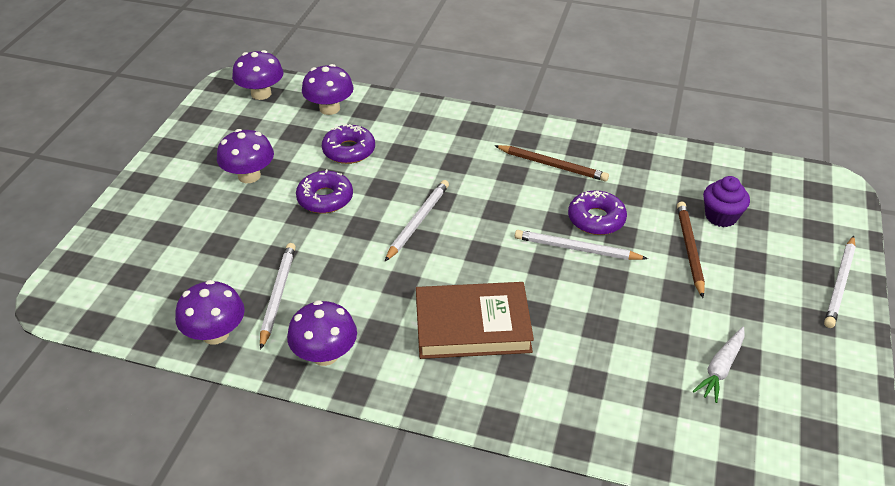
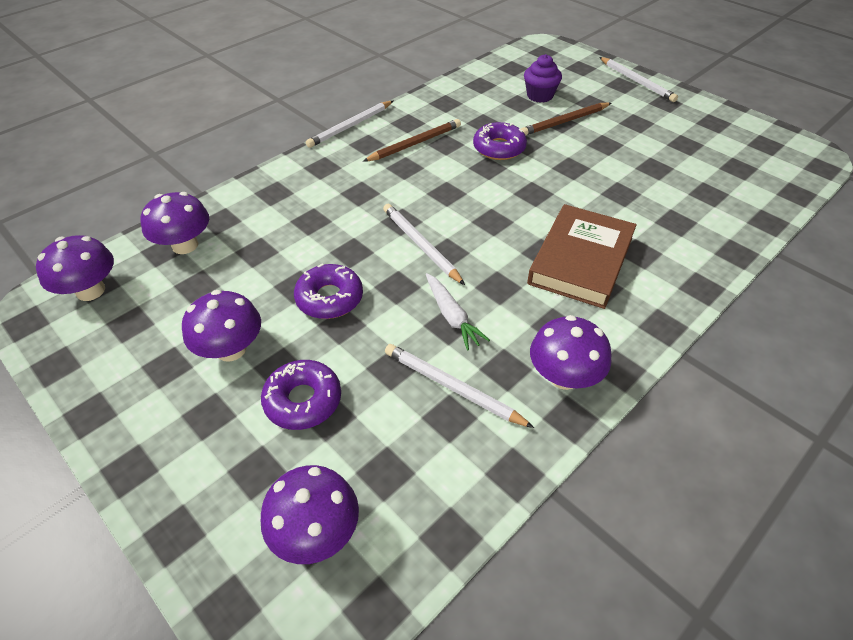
camera: 60 degrees left, 5 degrees up
(215, 334) = (479, 466): purple mushroom -> purple mushroom (316, 532)
(349, 150) = (270, 255): purple donut -> purple donut (303, 400)
(577, 249) = (526, 170): white pencil -> white pencil (350, 126)
(689, 249) = (564, 121): brown pencil -> brown pencil turned 60 degrees counterclockwise
(720, 368) = (691, 157): white carrot -> white carrot (452, 316)

